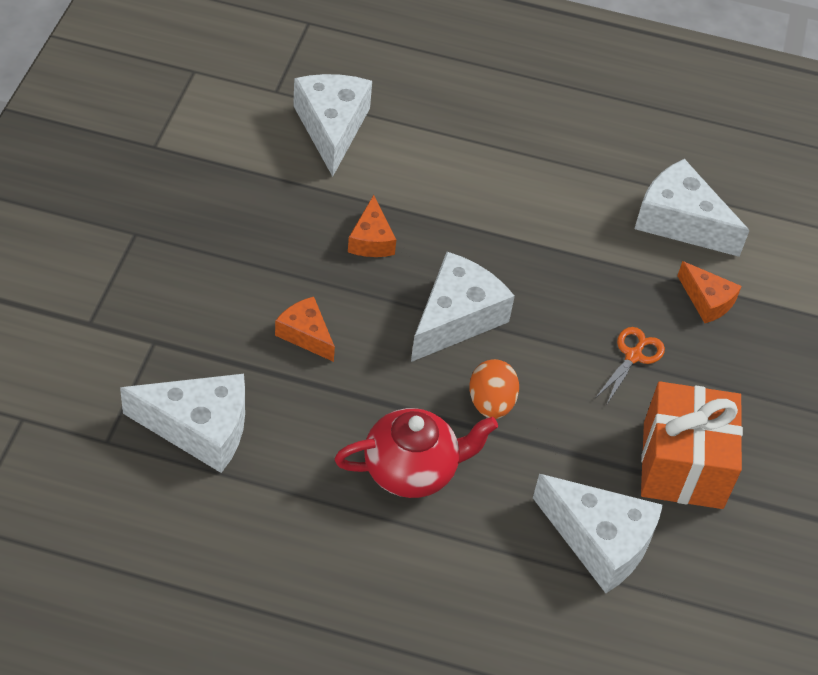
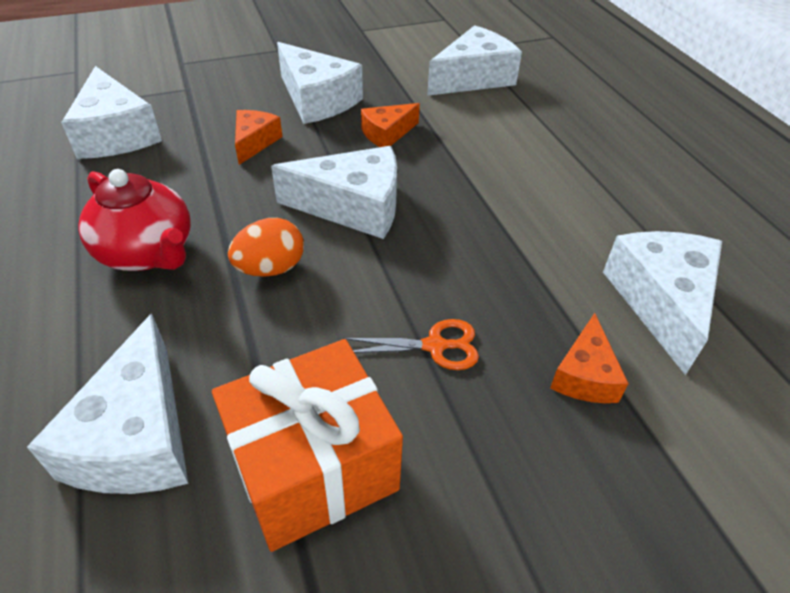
camera: 60 degrees right, 5 degrees down
(269, 255) = (317, 100): none -> white cheese

